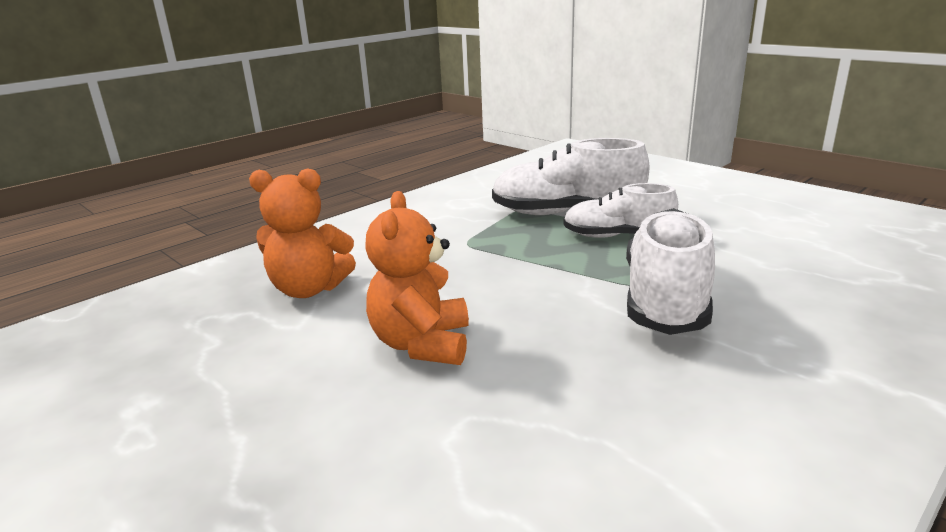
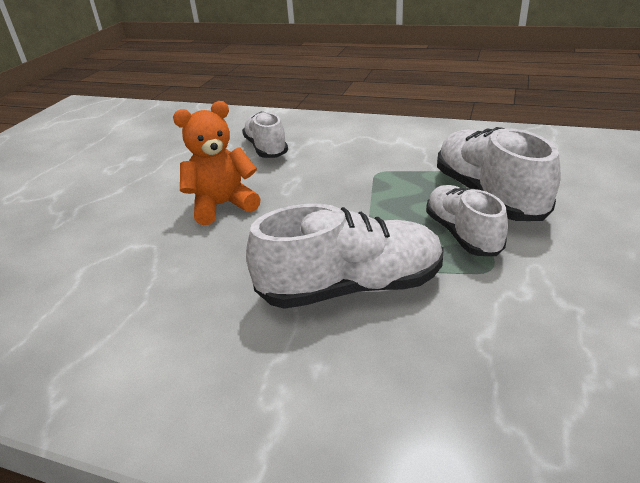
camera: 65 degrees right, 10 degrees up
(309, 289) = (266, 148): orange teddy bear -> white shoe

